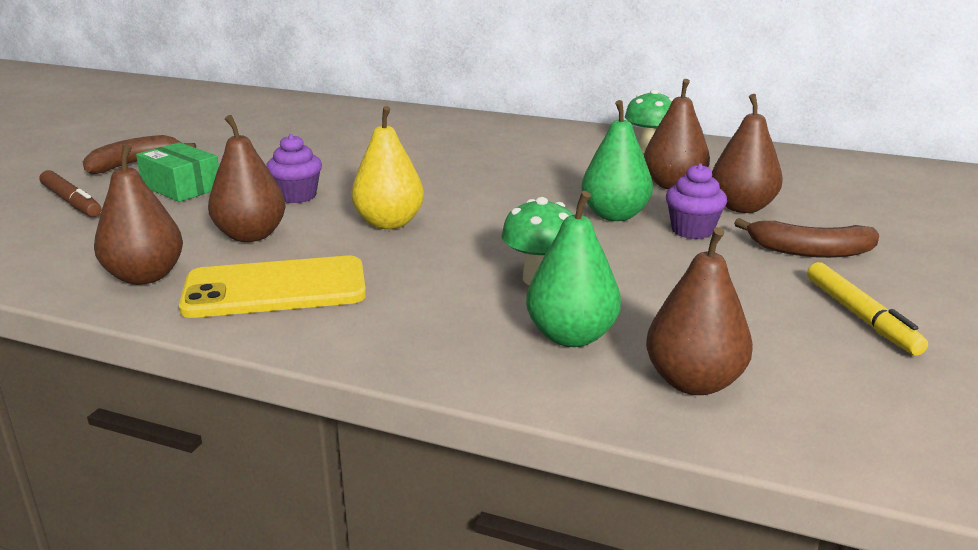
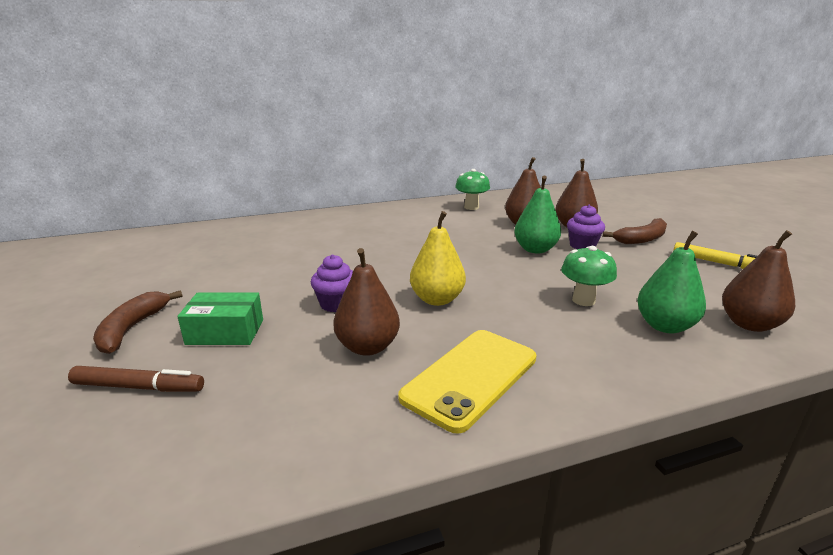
camera: 40 degrees left, 0 degrees up
(145, 276) = (359, 418): brown pear -> none

